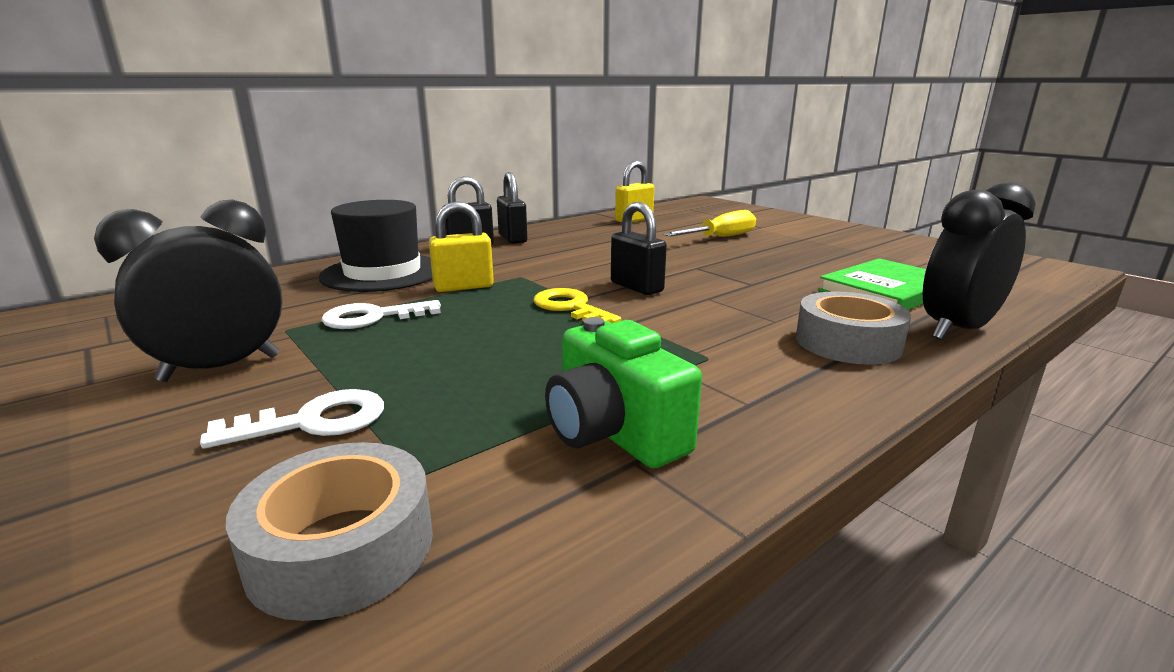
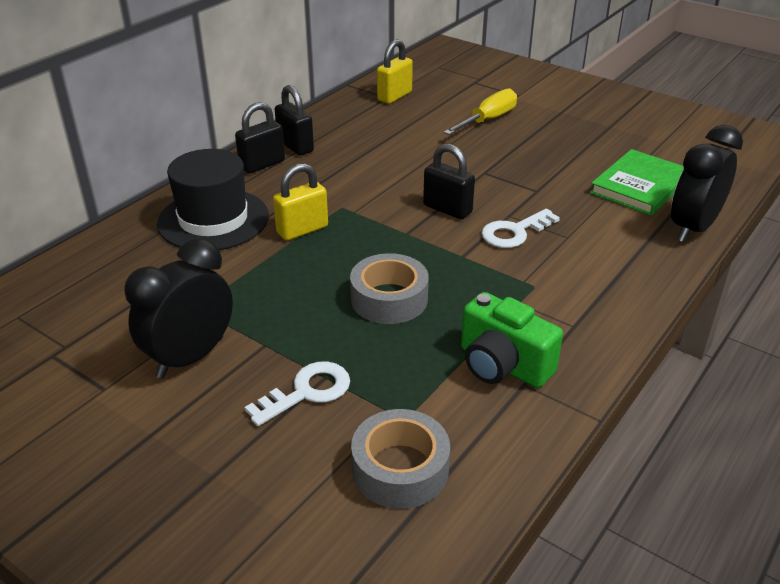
camera: 15 degrees left, 15 degrees up
(373, 317) = (257, 282): white key -> white key (514, 232)
(570, 307) = (408, 244): yellow key -> none
(847, 342) = (622, 254): grey tape -> grey tape (389, 299)

